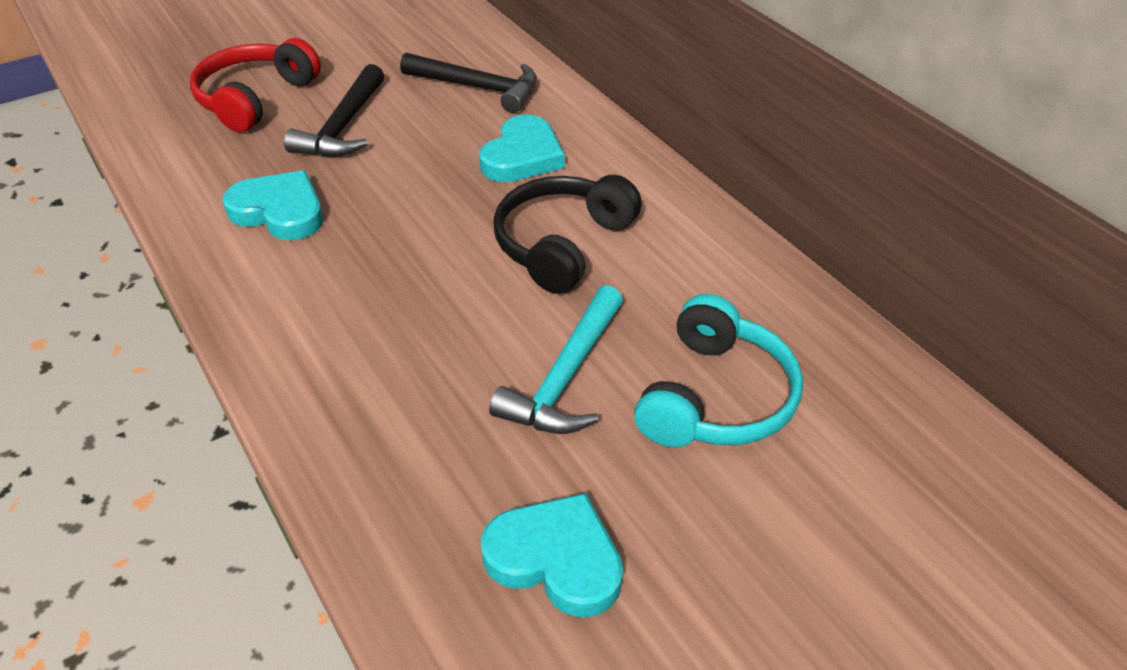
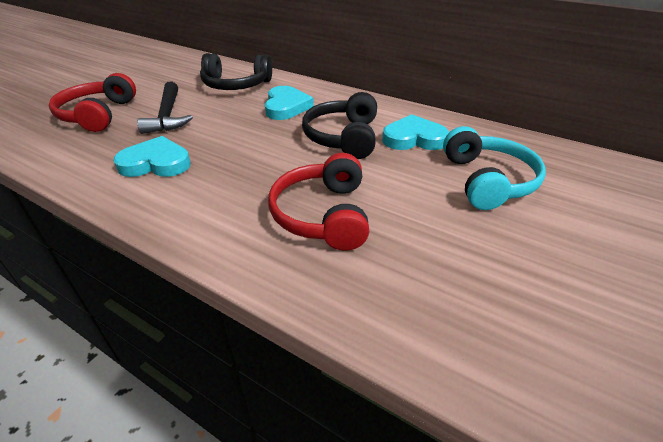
camera: 25 degrees left, 5 degrees down
(431, 369) = (323, 214): none -> red headphones
(478, 88) = (236, 85): black hammer -> black headphones
(556, 559) = (490, 288): turquoise heart -> turquoise heart (414, 138)
(565, 377) = (403, 195): turquoise hammer -> none

